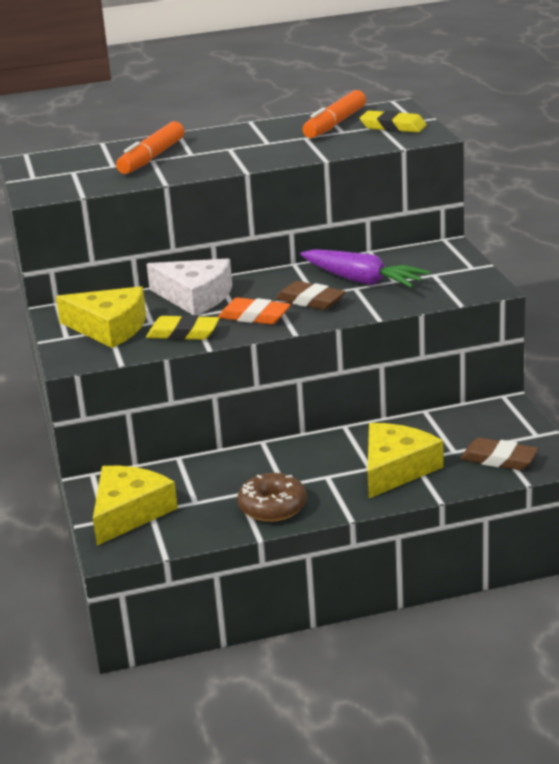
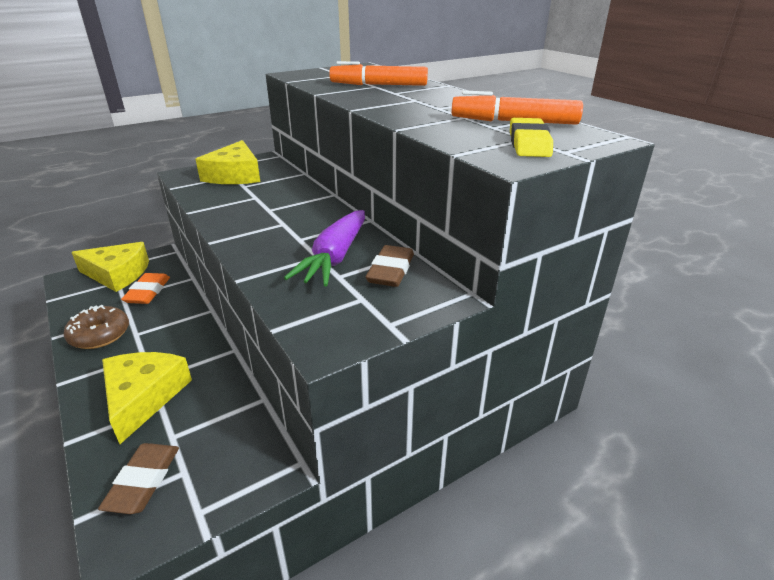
camera: 70 degrees right, 5 degrees up
(183, 333) = (220, 199): yellow eraser -> none
(195, 297) = (291, 192): white cheese -> none
(254, 316) = (250, 219): orange eraser -> orange eraser (148, 292)
(310, 301) = (283, 238): brown eraser -> brown eraser (390, 271)
(395, 469) = (143, 397): yellow cheese -> yellow cheese turned 105 degrees counterclockwise

